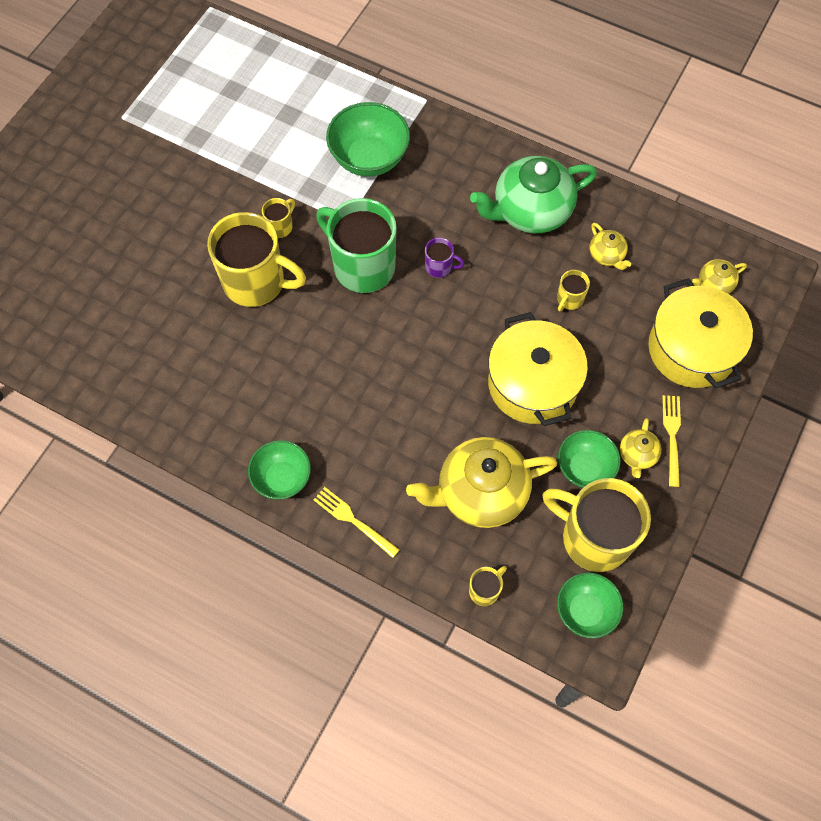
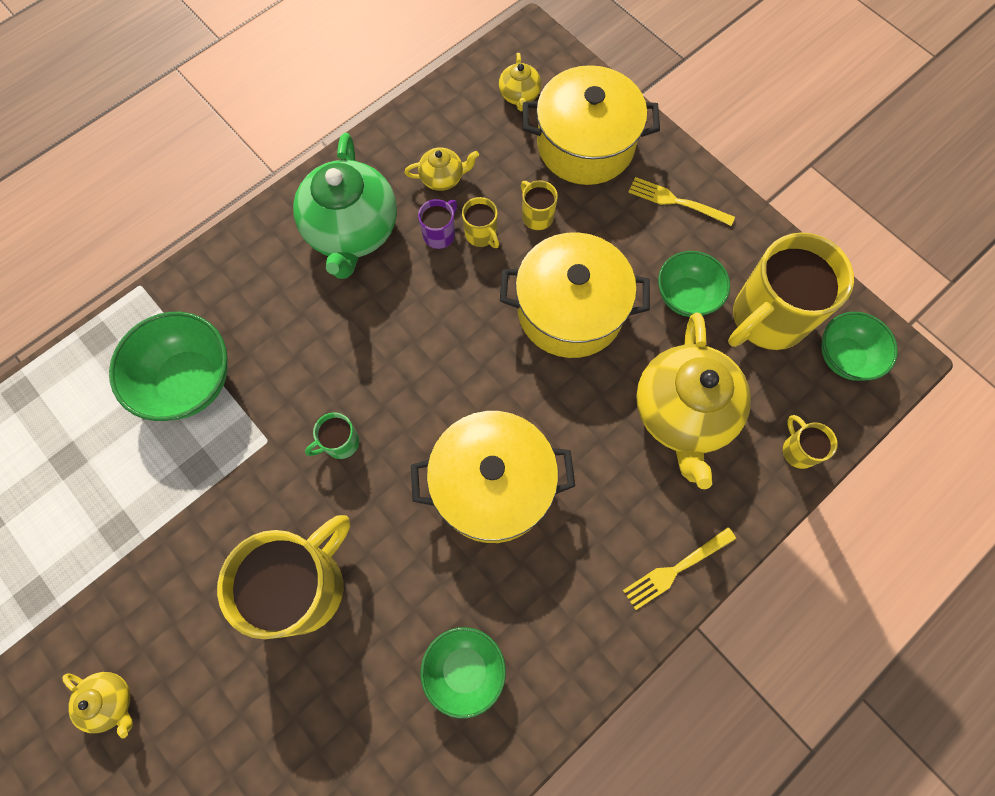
camera: 70 degrees left, 5 degrees up
(280, 226) = (235, 527): yellow mug -> yellow mug (537, 216)
(282, 478) = (594, 640): green bowl -> green bowl (464, 670)
(362, 266) = (340, 443): green mug -> green mug, size x0.44
(369, 375) = (492, 485): none -> yellow pot
(439, 267) = (381, 354): purple mug -> purple mug (440, 234)
(637, 455) = (687, 241): yellow teapot -> yellow teapot (111, 701)

